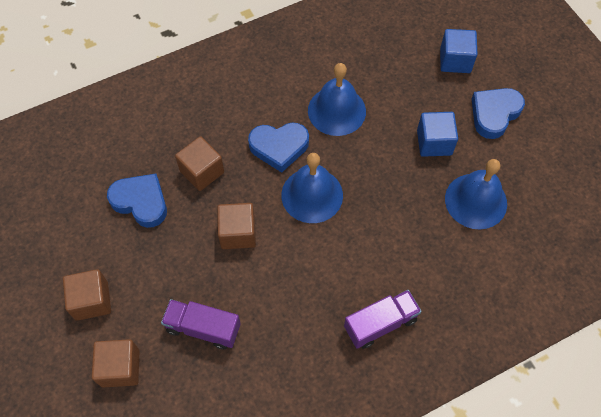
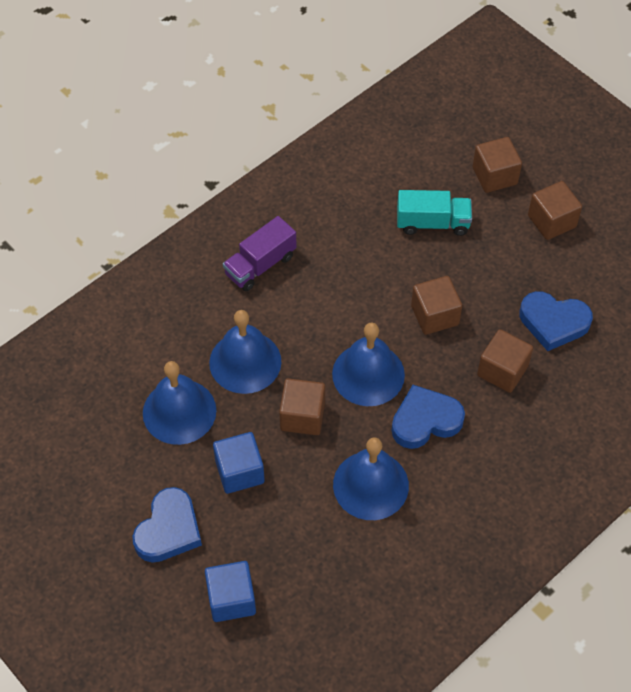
camera: 165 degrees right, 5 degrees down
(203, 328) = (432, 223): purple truck -> turquoise truck
(375, 173) = (302, 416): none -> brown cube
(413, 230) = (245, 362): none -> blue bell

